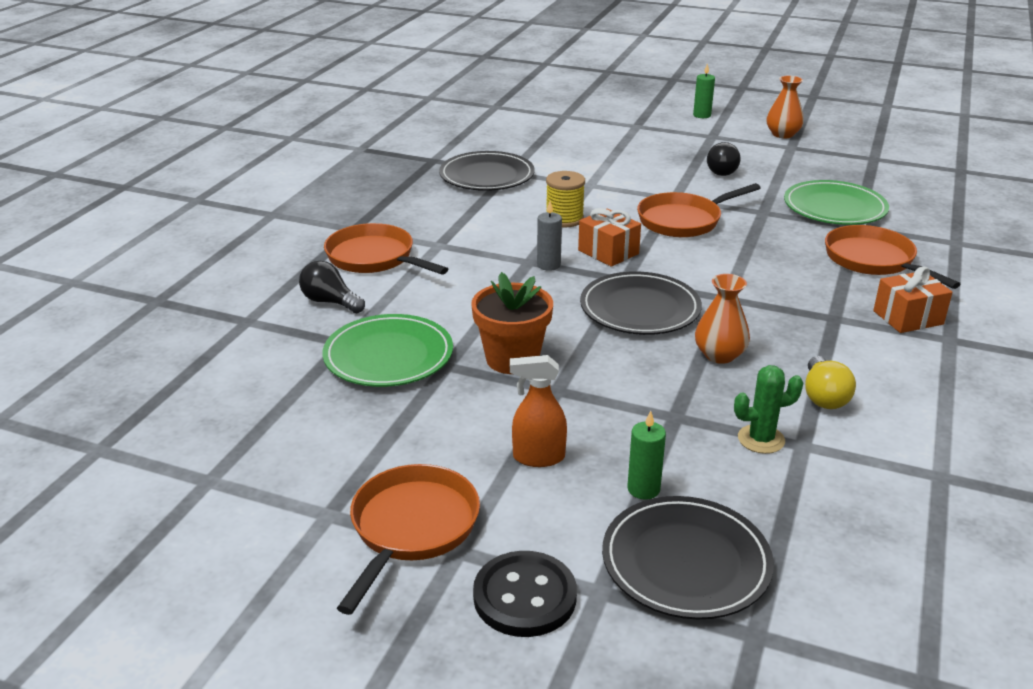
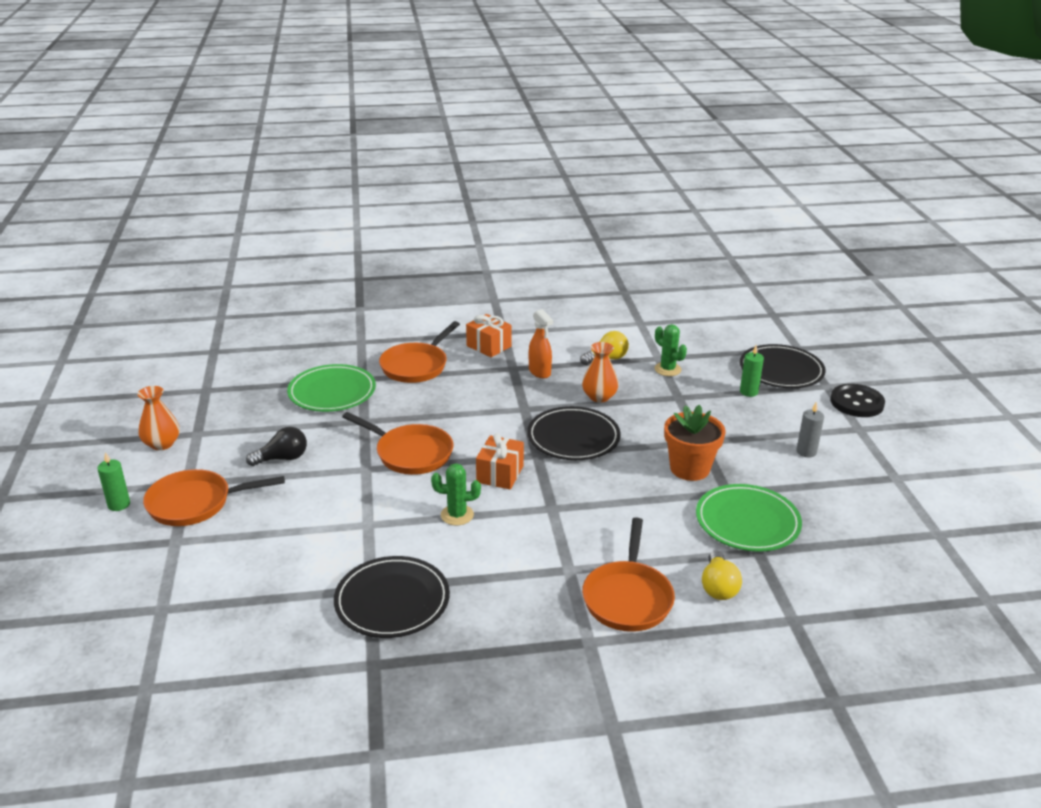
camera: 120 degrees left, 0 degrees up
(330, 302) = (718, 587): black light bulb -> yellow light bulb
(412, 528) = (866, 447): orange pan -> orange pan (195, 503)
(538, 457) = (766, 428): orange spray bottle -> orange spray bottle (540, 372)
(548, 265) = (548, 496): grey candle -> grey candle (806, 452)
(564, 219) = (457, 515): yellow spool -> green cactus

